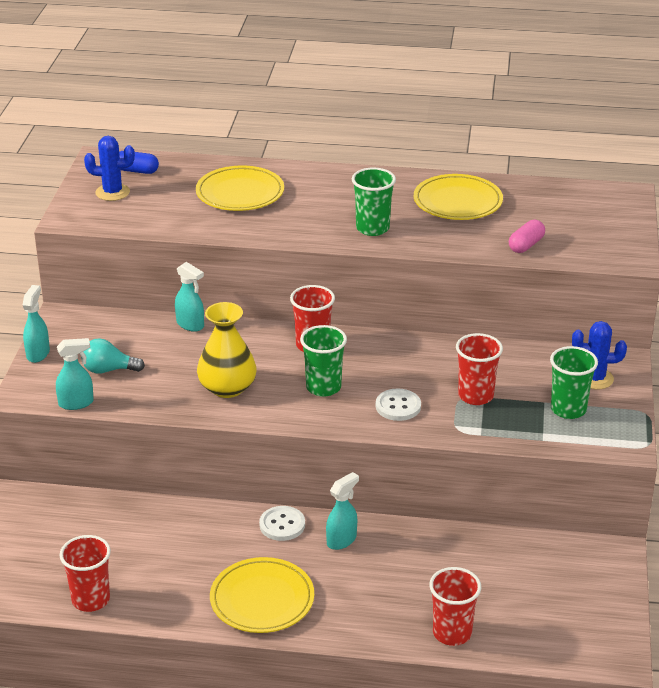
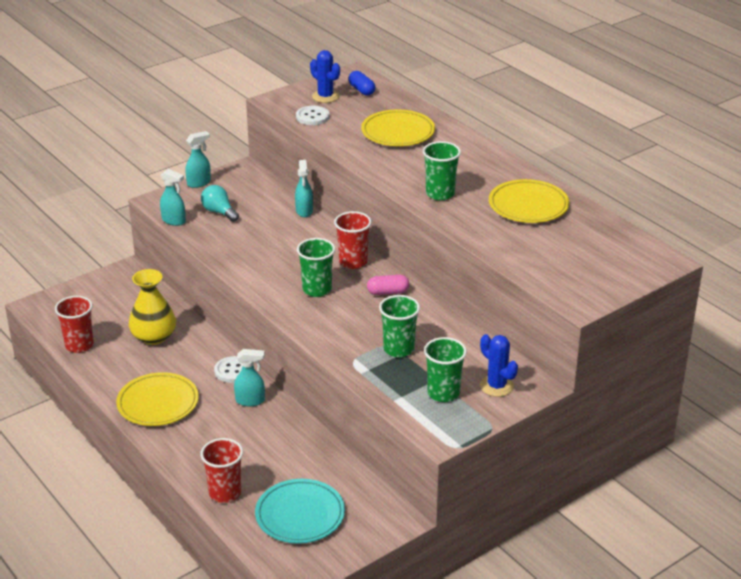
camera: 45 degrees right, 0 degrees up
(227, 388) = (264, 258): yellow vase -> yellow vase (154, 336)
(398, 406) = (340, 326): white button -> white button (312, 117)
(475, 396) = (398, 349): red cup -> green cup
(526, 245) = (522, 256): pink capsule -> pink capsule (388, 292)
(539, 605) = (300, 515): none -> turquoise plate

